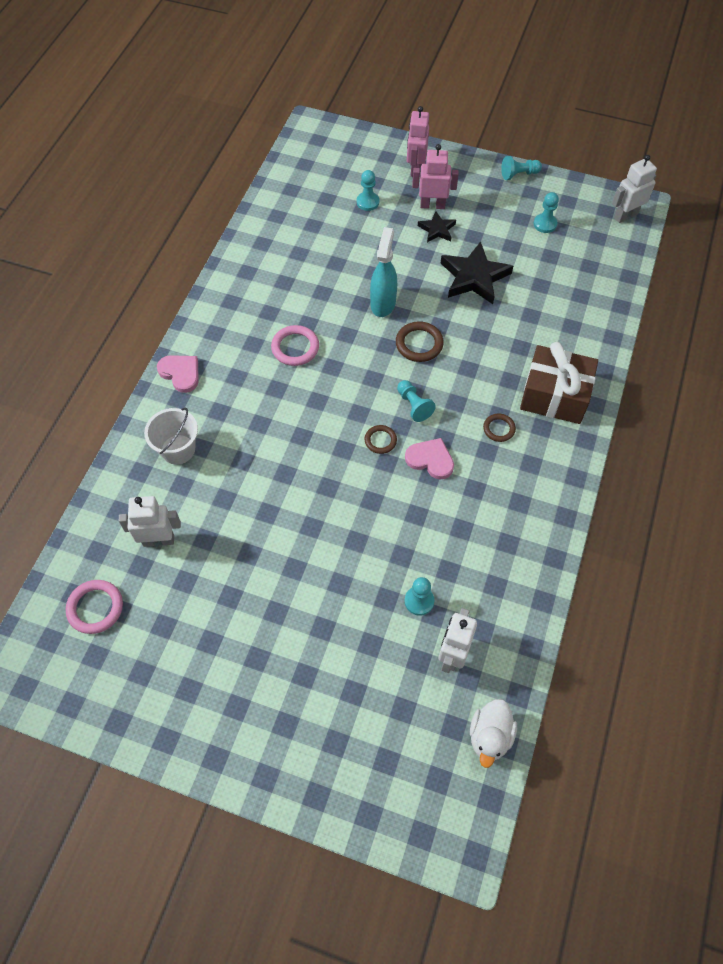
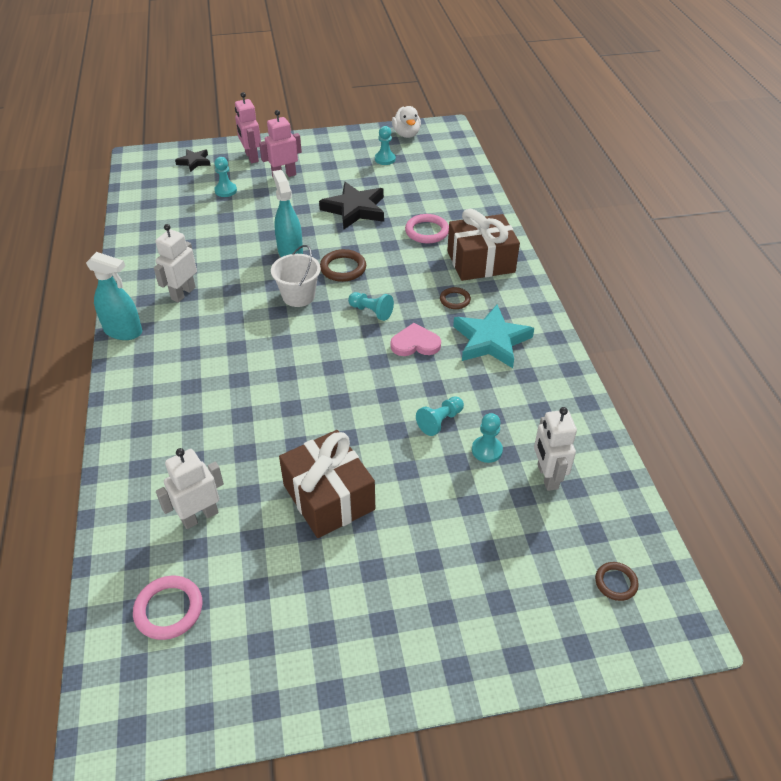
camera: 30 degrees left, 15 degrees down
(178, 449) = (169, 432): white bucket -> white bucket (298, 296)
(180, 373) = (130, 371): pink heart -> none
(196, 328) = (123, 331): none -> turquoise spray bottle
(263, 575) = (328, 497): none -> brown gift
(295, 348) = (232, 311): pink ring -> pink ring (427, 231)
(380, 440) = (361, 347): brown ring -> brown ring (616, 583)
(437, 229) = (300, 189): black star -> black star (194, 162)
(490, 736) = (628, 523): white duck -> white duck (406, 134)
(501, 490) = (491, 340): none -> turquoise star
(519, 174) = (340, 136): turquoise pawn -> turquoise pawn (440, 421)
(625, 215) = (442, 135): white robot -> white robot (183, 293)

